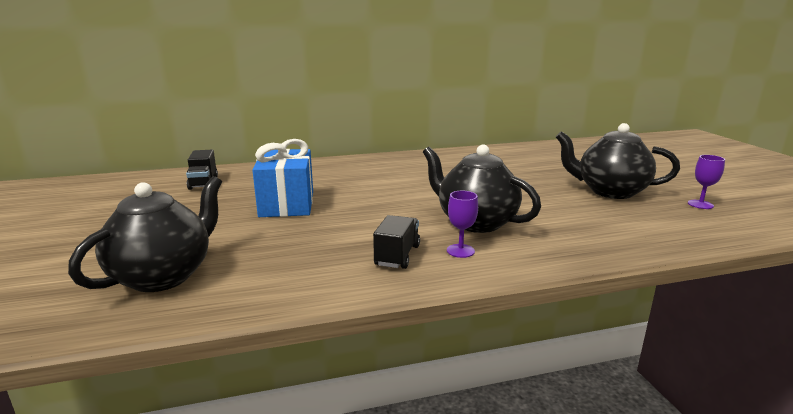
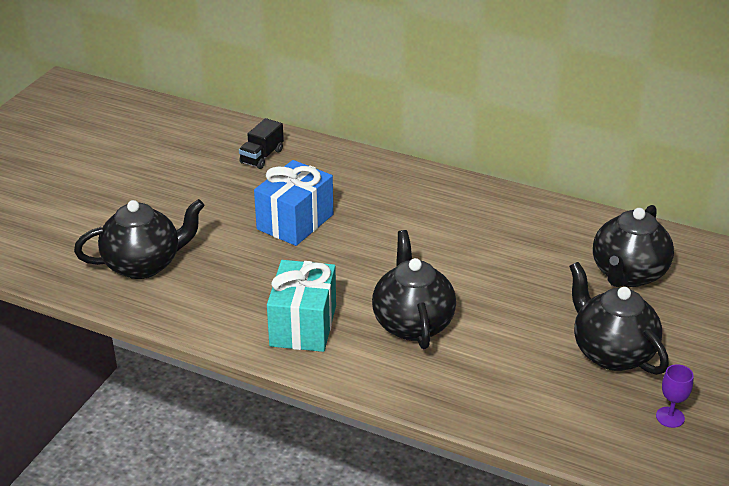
camera: 40 degrees right, 15 degrees up
(397, 255) = (303, 326): black truck -> turquoise gift
(460, 251) = (353, 346): purple goblet -> none
(542, 162) = (628, 274): none -> black teapot

